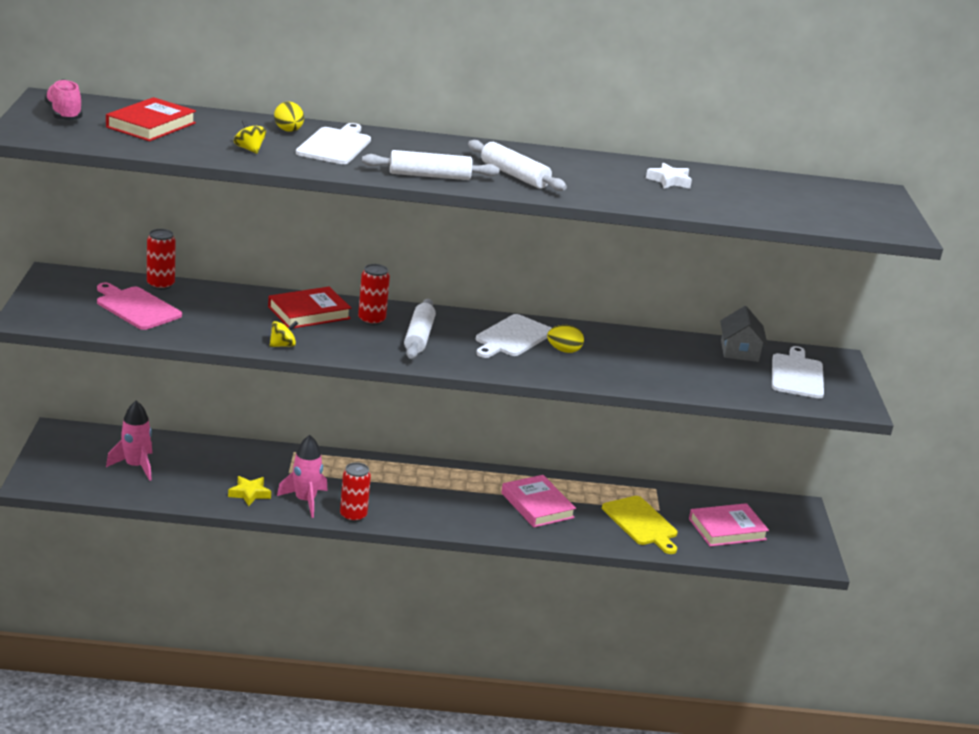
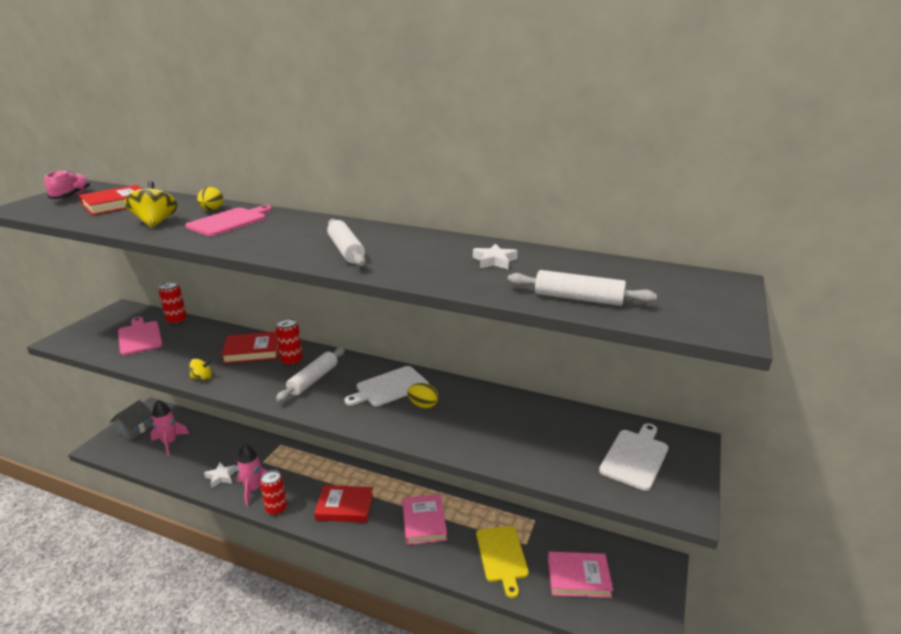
camera: 25 degrees right, 0 degrees up
(249, 149) = (155, 223): yellow spinning top -> yellow spinning top, size x1.70
(249, 494) = (221, 477): yellow star -> white star
(335, 145) = (229, 221): white cutting board -> pink cutting board
(429, 176) = (267, 248): white rolling pin -> white rolling pin (578, 299)
(434, 503) = (344, 507): none -> red book
(739, 351) = (590, 422): grey house -> grey house (134, 429)

